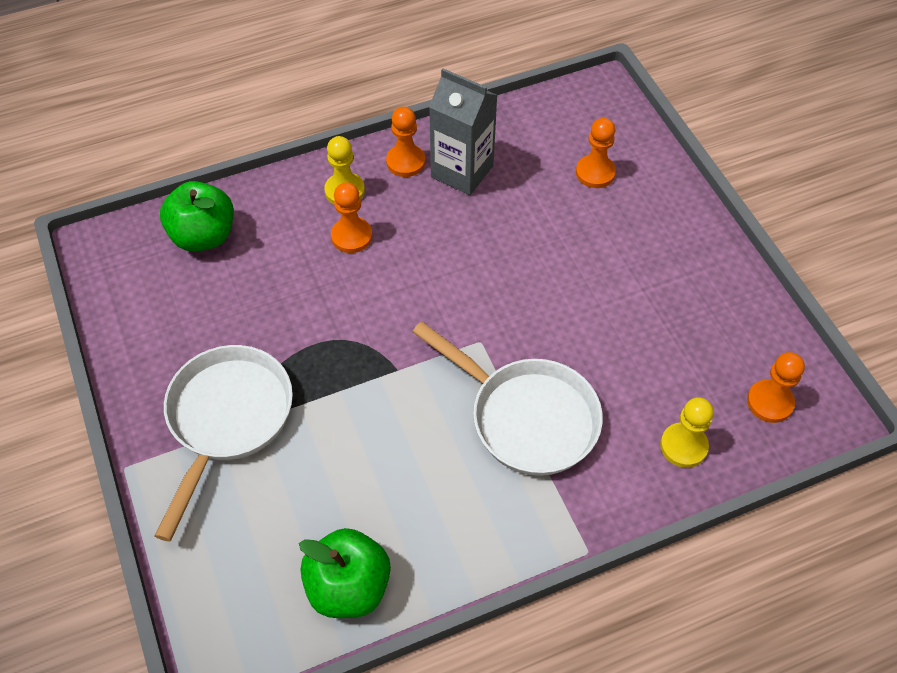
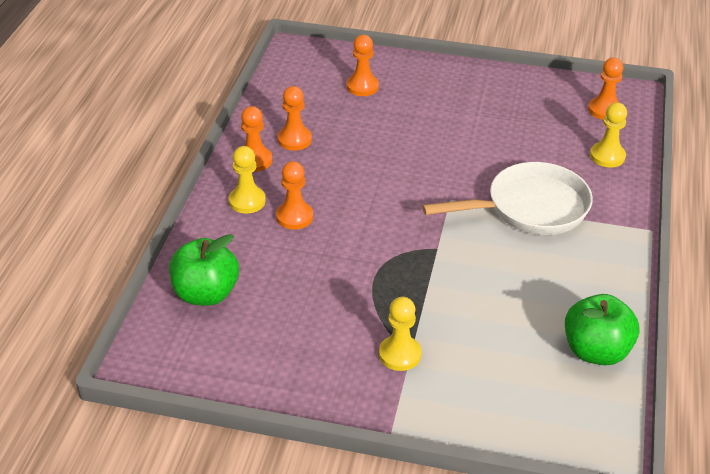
camera: 55 degrees left, 15 degrees down
(227, 420) = (400, 354): white pan -> yellow pawn
(462, 171) = (294, 140): grey carton -> orange pawn

